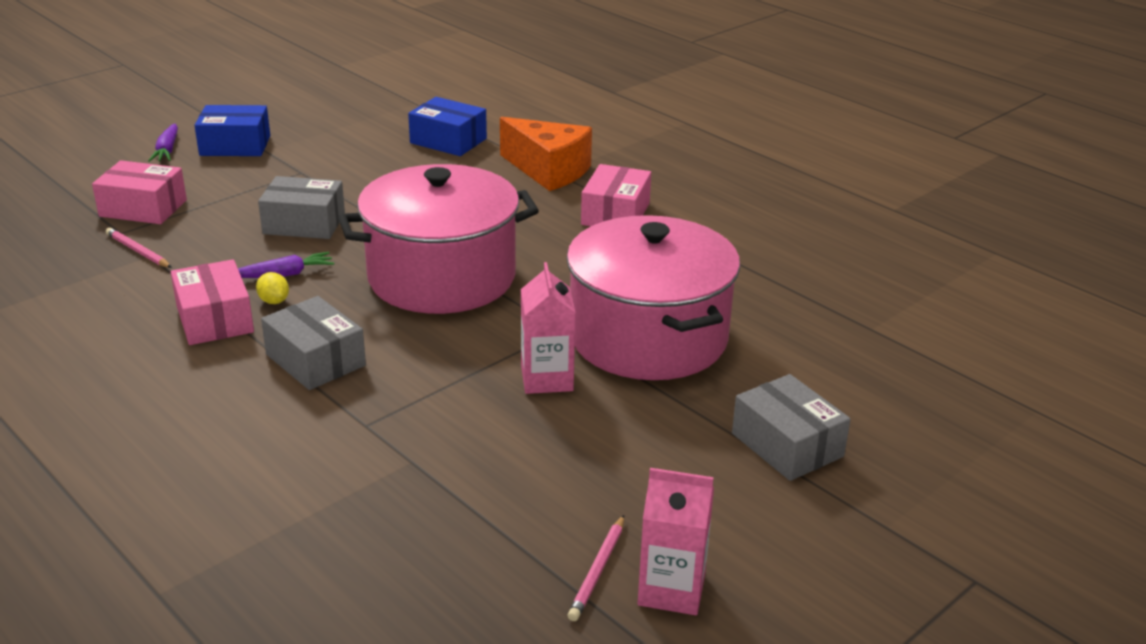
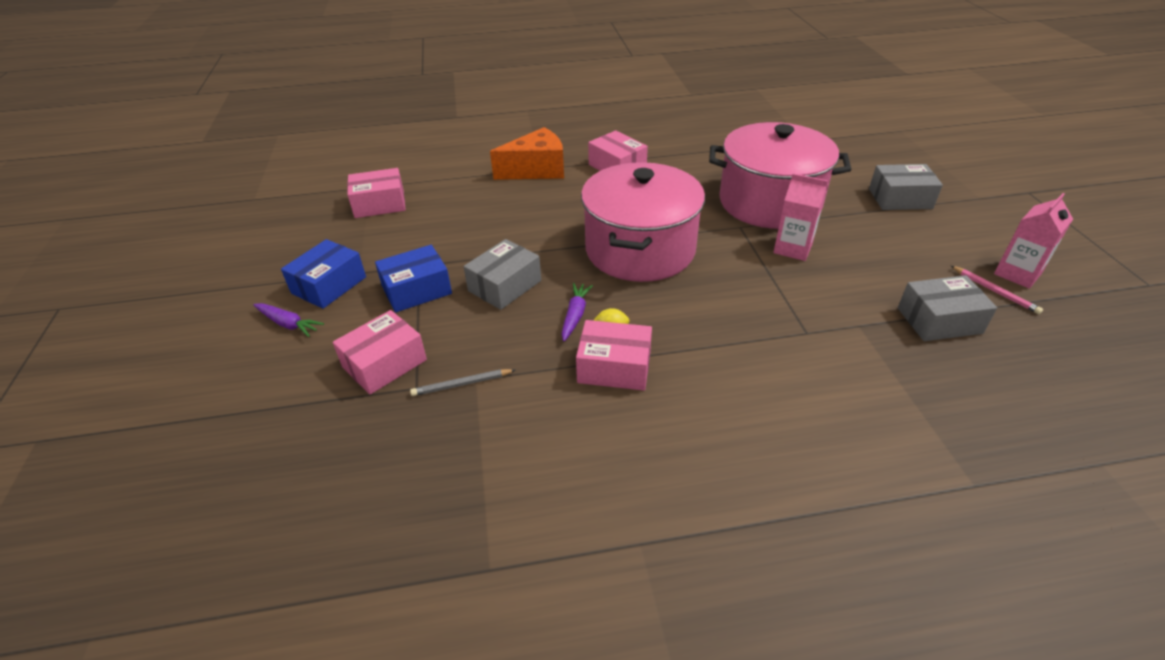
camera: 55 degrees left, 10 degrees up
(138, 251) = (462, 384): pink pencil -> grey pencil
(315, 360) = (710, 332): grey box -> grey box (939, 320)
(388, 118) = (379, 204): none -> pink box
(448, 141) = (448, 191): blue box -> blue box (416, 290)

